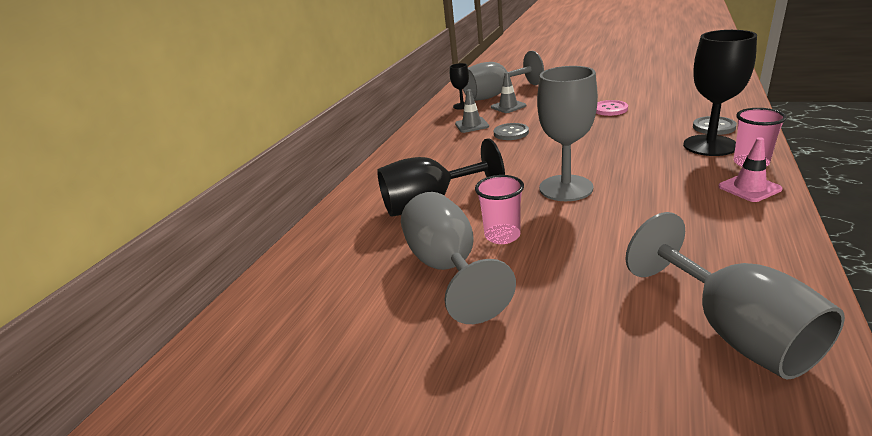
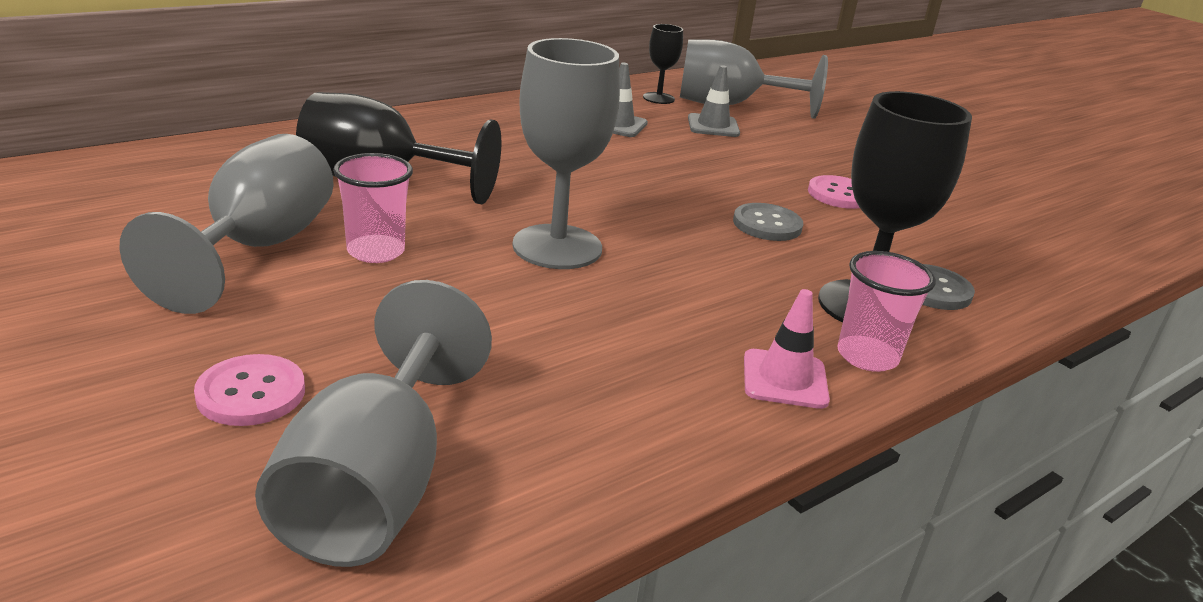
camera: 25 degrees right, 0 degrees up
(511, 133) = (642, 156): grey button -> grey button (767, 224)
(600, 332) = (251, 393): none -> pink button

